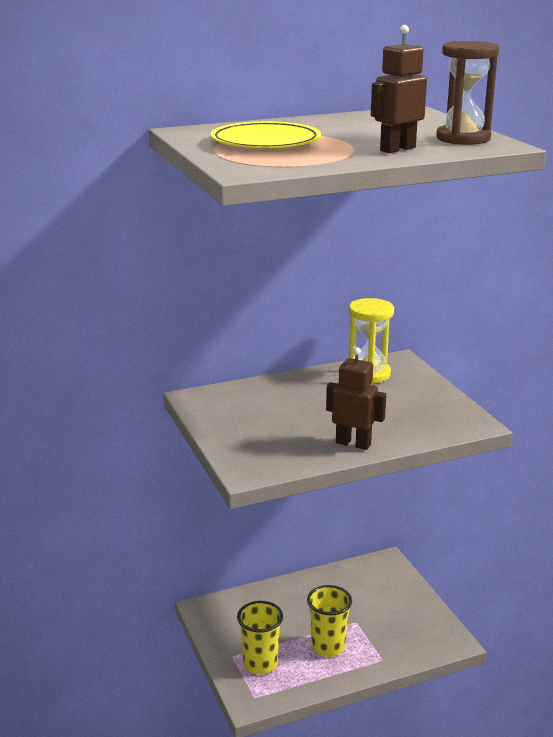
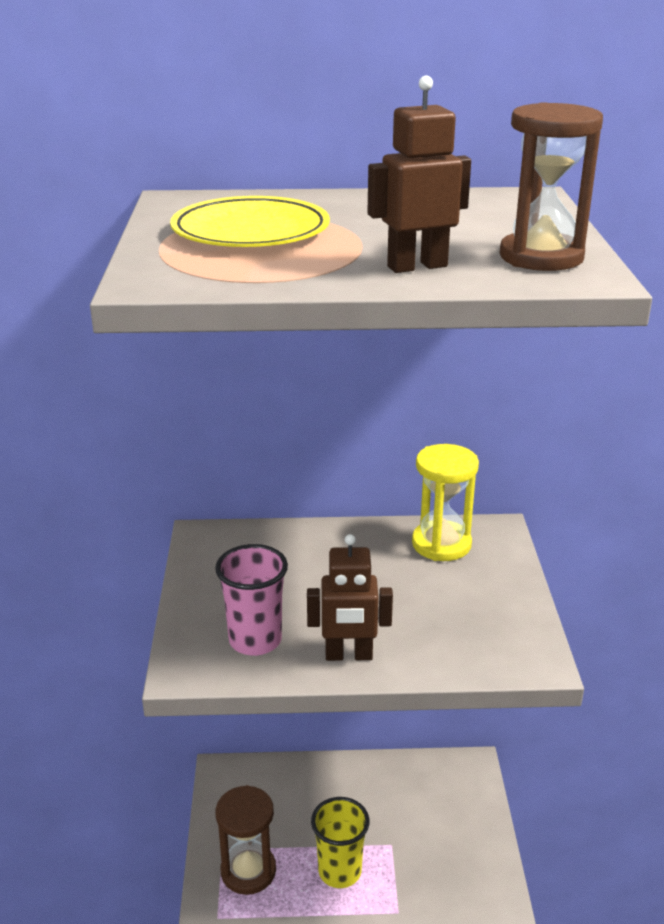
camera: 20 degrees right, 5 degrees up
(260, 664) = (248, 871): yellow cup -> brown hourglass
(283, 448) = (255, 640): none -> pink cup
(353, 443) = (348, 655): brown robot -> brown robot turned 135 degrees clockwise

